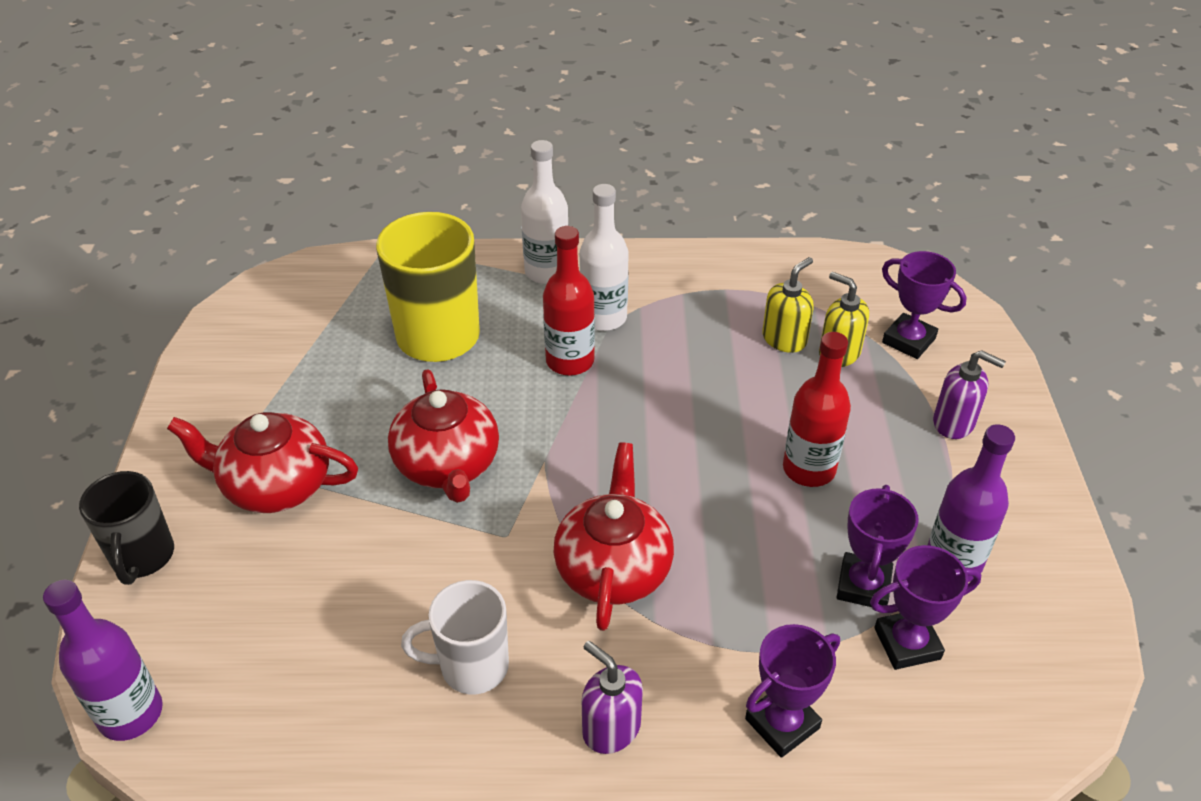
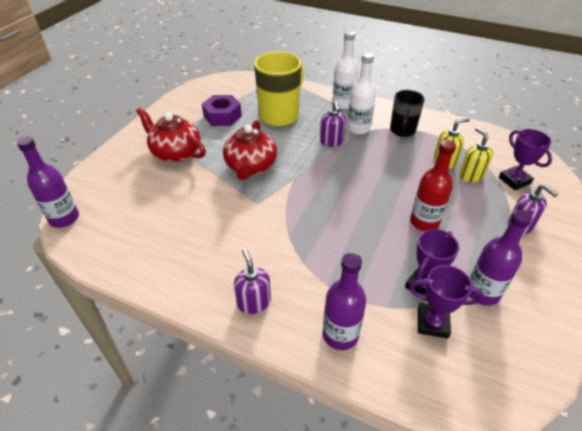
camera: 25 degrees right, 0 degrees up
(143, 557) = (108, 163): black mug -> black mug (402, 131)
(322, 371) = (222, 116): none -> purple nut
(471, 667) = (208, 251): white mug -> none
(570, 361) = (331, 141): red bottle -> purple soap dispenser
(613, 568) = (298, 233): red teapot -> none
(782, 723) = (340, 335): purple trophy -> purple bottle

